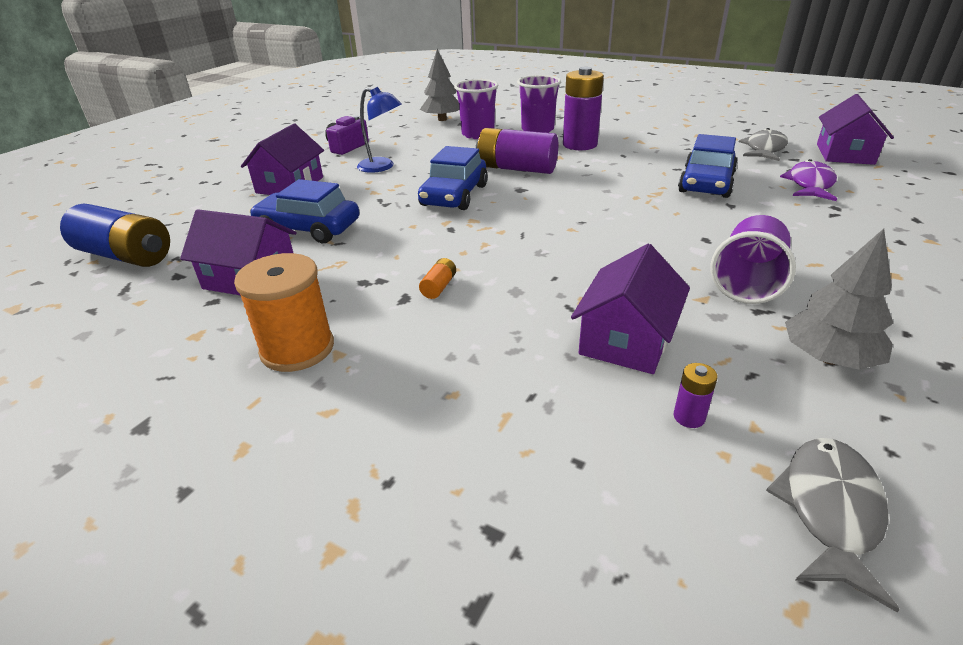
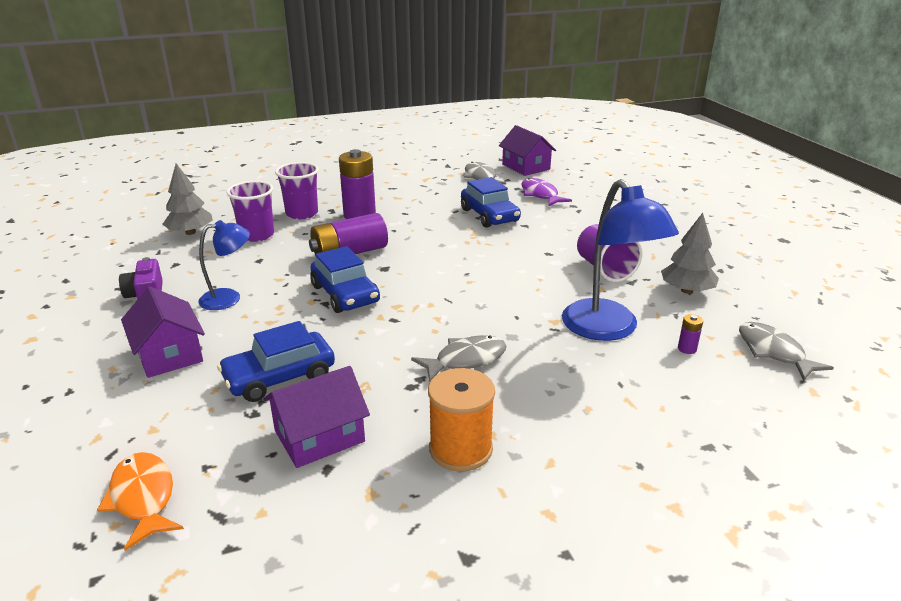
camera: 50 degrees left, 5 degrees down
(126, 256) = (143, 498): blue battery -> orange fish
(439, 287) = (466, 360): orange battery -> grey fish
(626, 339) = (608, 329): purple house -> blue lamp

